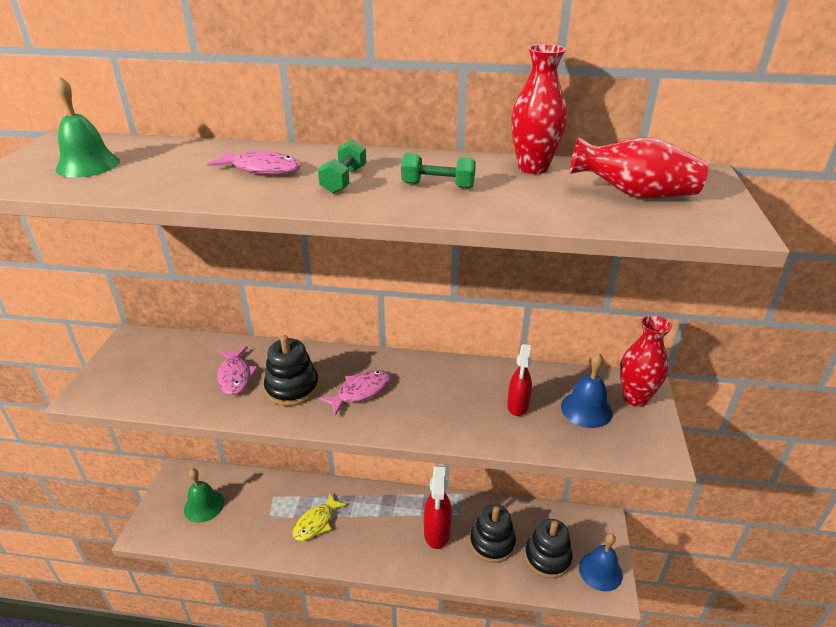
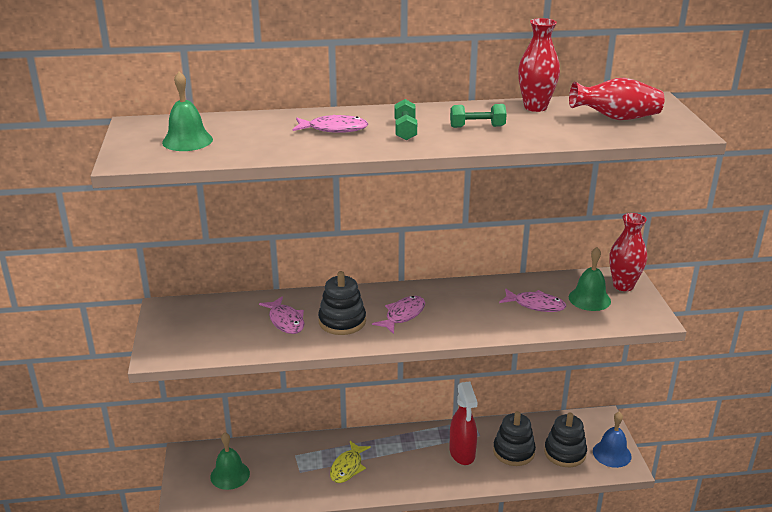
camera: 15 degrees left, 5 degrees down
(517, 406) = (536, 305): red spray bottle -> pink fish
(586, 409) = (589, 299): blue bell -> green bell

